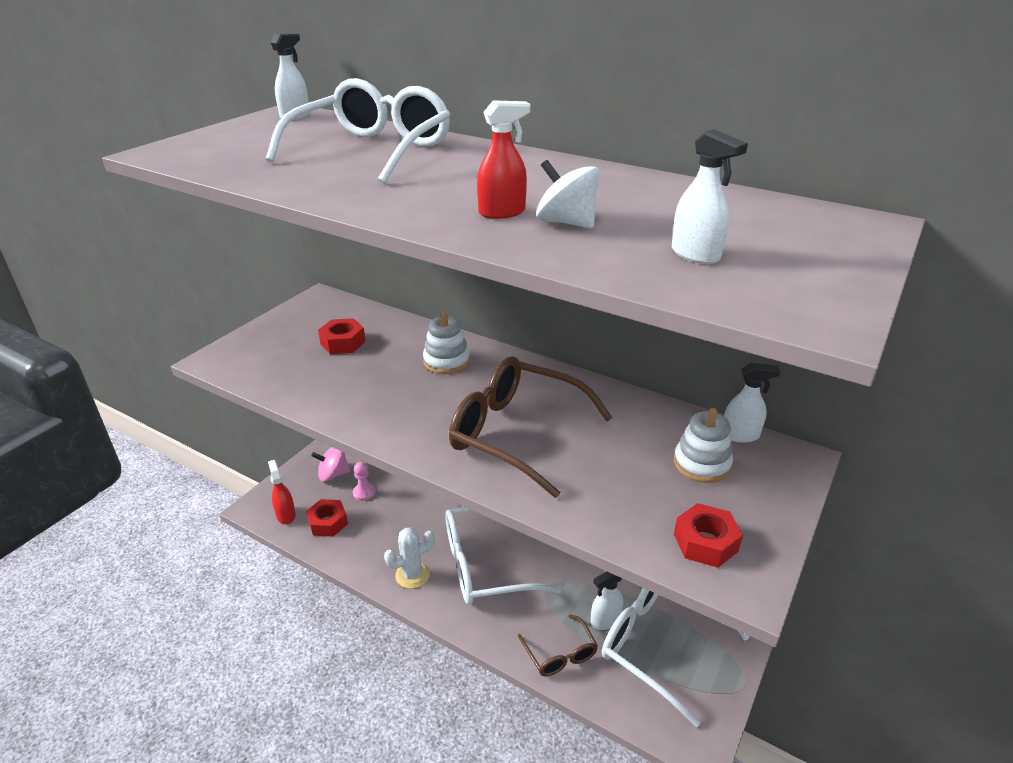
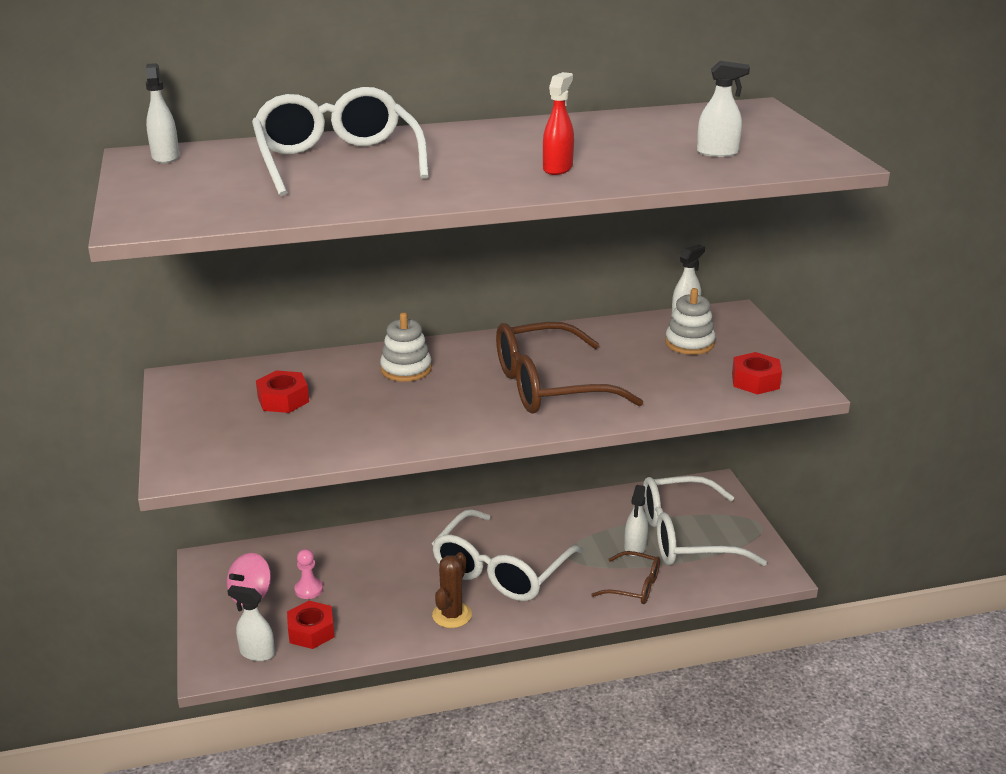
camera: 45 degrees left, 5 degrees down
(286, 515) = (257, 653): red spray bottle -> white spray bottle
(412, 575) = (452, 615): white cactus -> brown cactus
(566, 223) = (610, 161): white spinning top -> none

